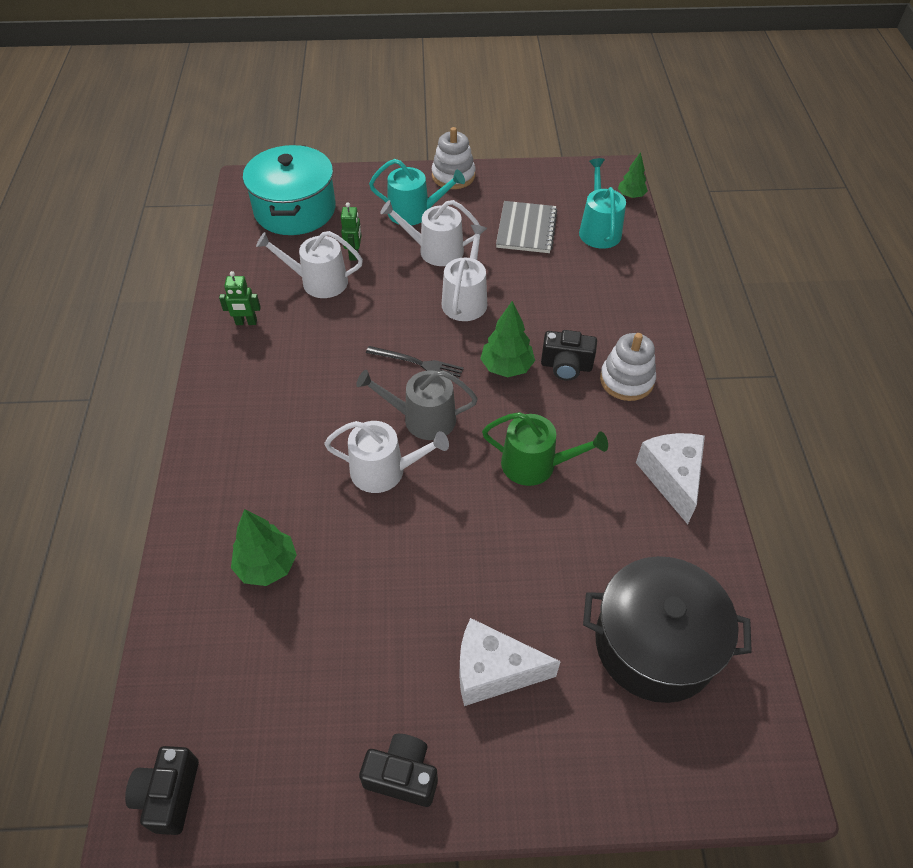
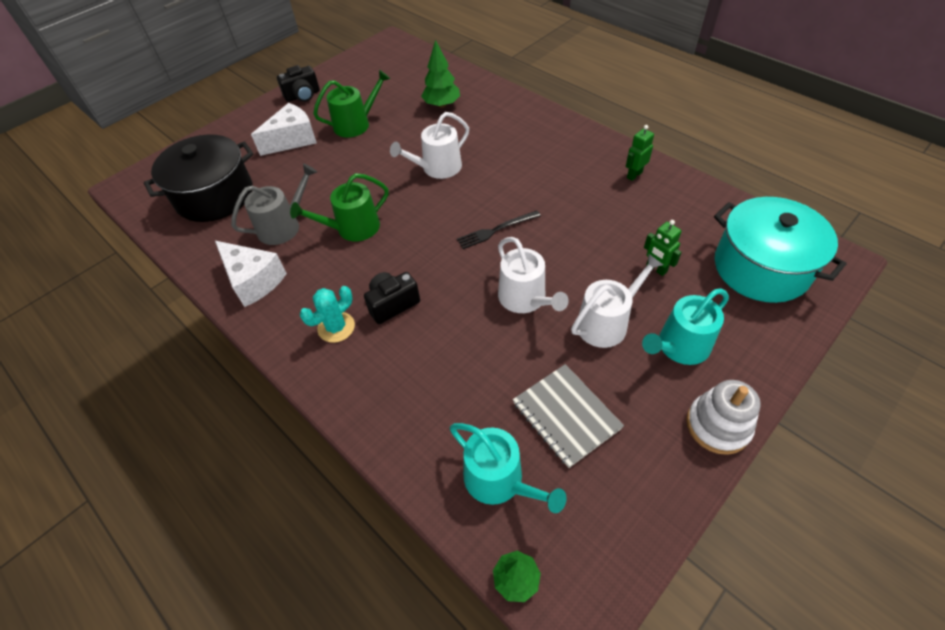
camera: 140 degrees right, 0 degrees up
(169, 795) = (386, 47): black camera -> none
(318, 282) = (641, 230): white watering can -> none
(393, 627) = (356, 124): none -> green watering can
(422, 419) = (450, 204): grey watering can -> grey watering can (283, 226)
(506, 367) = (434, 271): green tree -> none
(626, 380) = (336, 327): white stacking toy -> turquoise cactus

